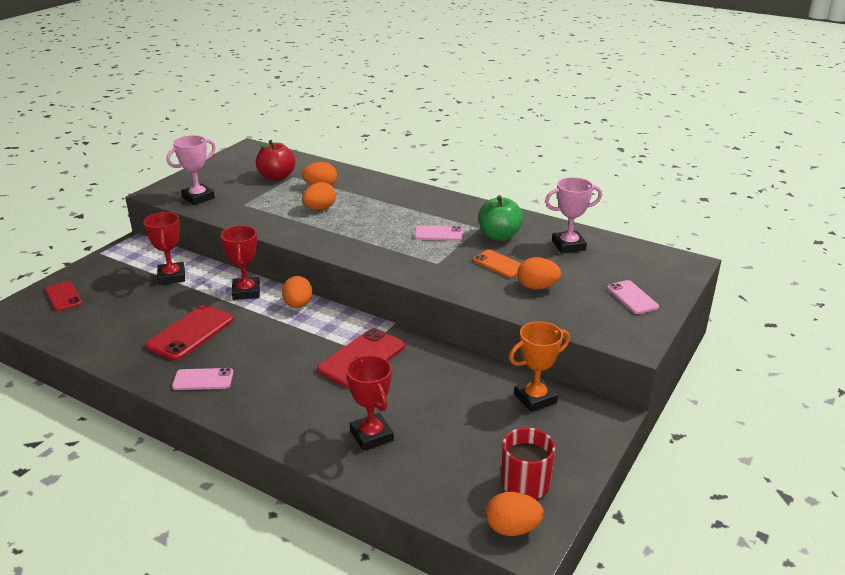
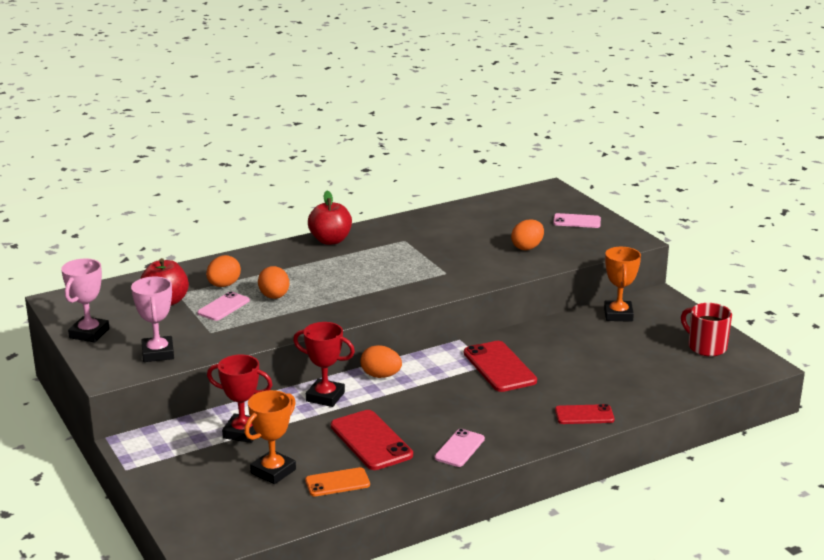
camera: 60 degrees left, 5 degrees down
(63, 296) = (207, 506): red phone -> red phone (584, 415)
(123, 306) = (273, 471): none -> orange trophy
(371, 436) = (608, 389): red trophy -> none
(438, 234) = (395, 258): pink phone -> pink phone (223, 307)
(440, 200) = (330, 240): none -> red apple
(499, 236) = (429, 237): green apple -> none
(499, 264) = (476, 250): orange phone -> orange phone (337, 482)
(512, 528) = (747, 365): orange egg -> none
(568, 245) = (477, 217): pink trophy -> pink trophy (89, 333)

